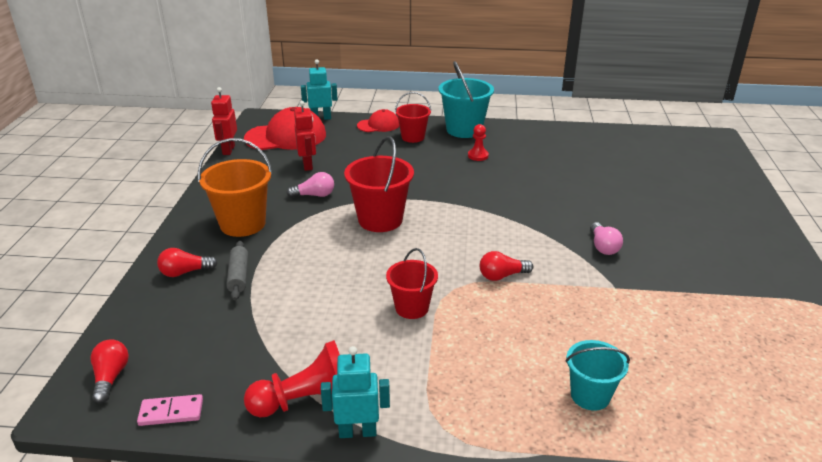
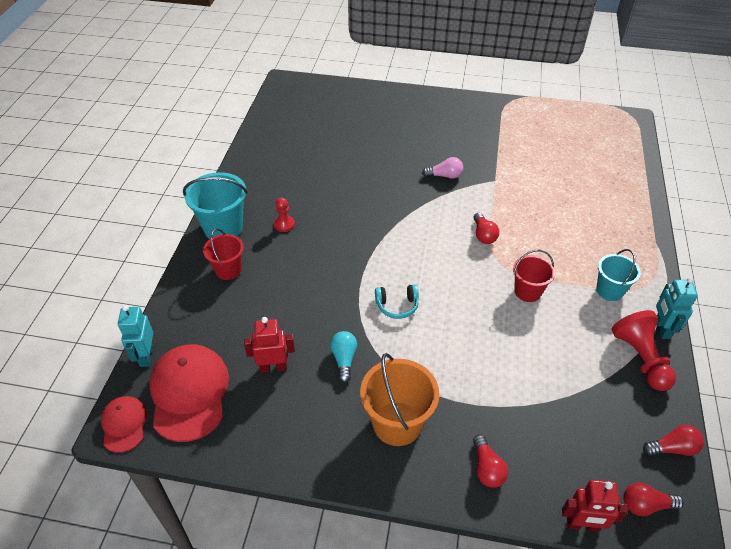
camera: 85 degrees left, 15 degrees up
(171, 412) = (672, 448): pink domino -> red light bulb
(228, 150) = (210, 459): red robot -> red robot (583, 525)
(238, 276) = (491, 418): grey rolling pin -> none
(314, 195) = (344, 359): pink light bulb -> turquoise light bulb
(378, 125) = (187, 298): red cap -> red cap (124, 424)
(380, 220) = (397, 305): red bucket -> turquoise headphones
(590, 395) = (604, 214): turquoise bucket -> turquoise bucket (609, 290)

